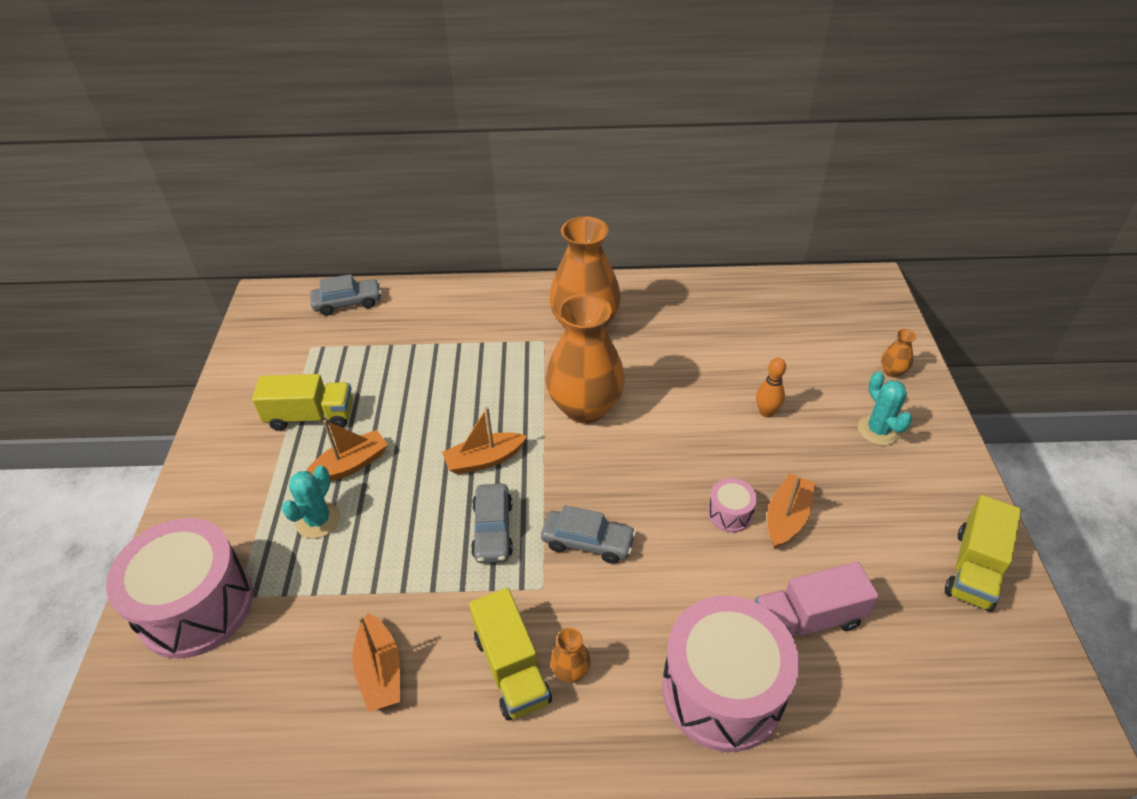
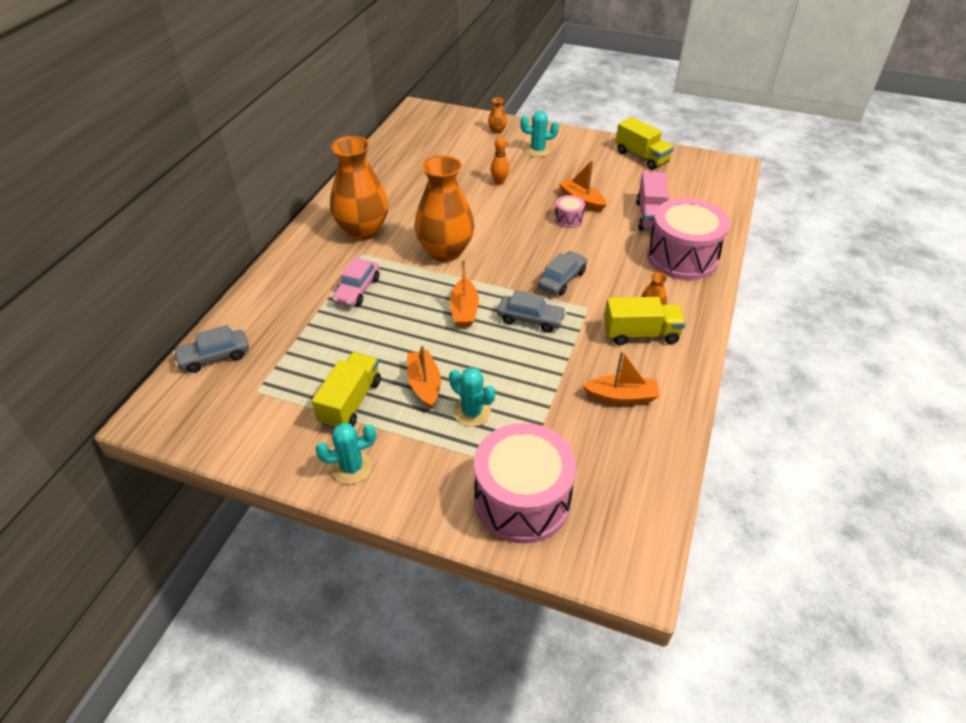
camera: 70 degrees left, 0 degrees up
(225, 449) = (352, 468): none -> turquoise cactus
(348, 303) = (214, 357): grey car -> grey car turned 120 degrees counterclockwise
(480, 359) = (357, 290): none -> pink car

